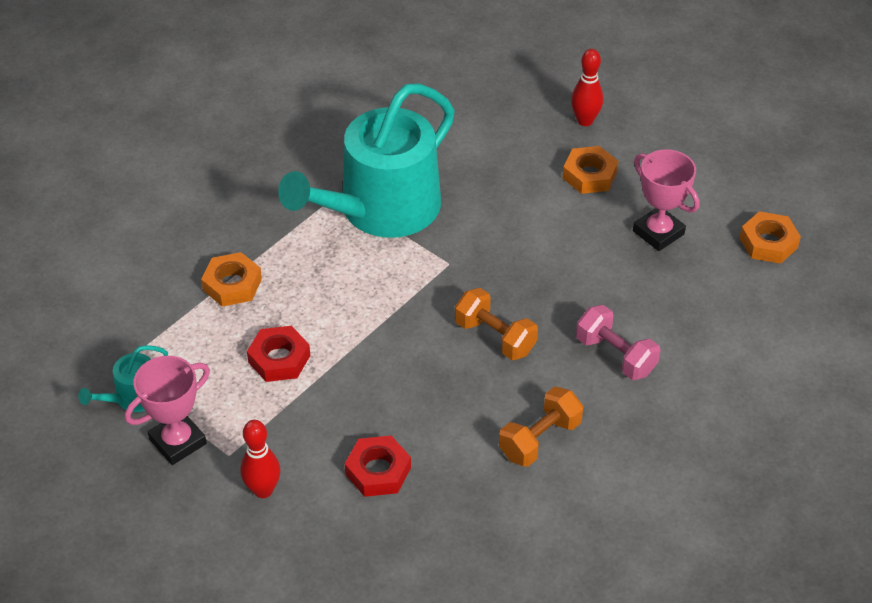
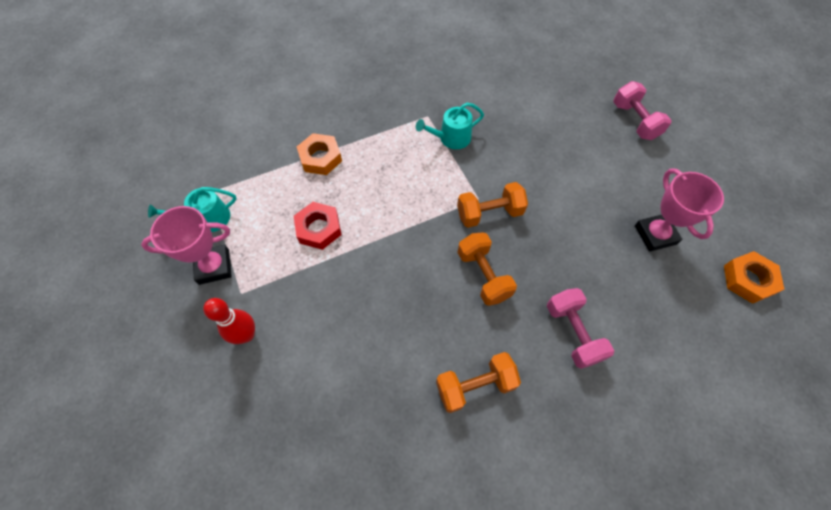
camera: 25 degrees right, 15 degrees up
(378, 471) = (336, 357): red nut -> none
(381, 209) = (451, 138): turquoise watering can -> turquoise watering can, size x0.41
(469, 274) = (489, 213): none -> orange dumbbell
(585, 121) = (634, 121): red bowling pin -> pink dumbbell
(589, 175) = (619, 166): orange nut -> none

